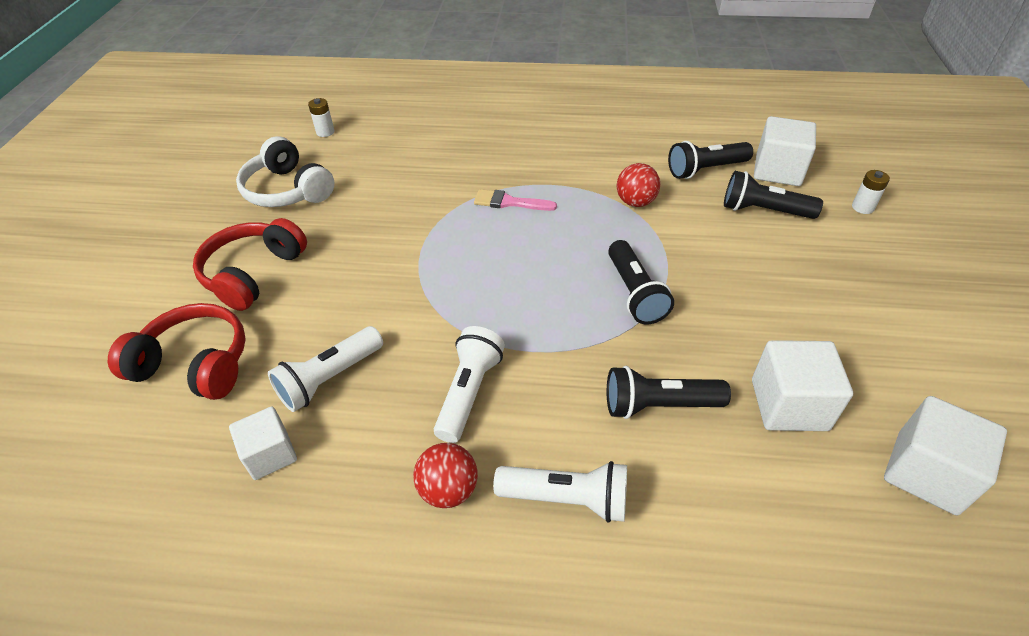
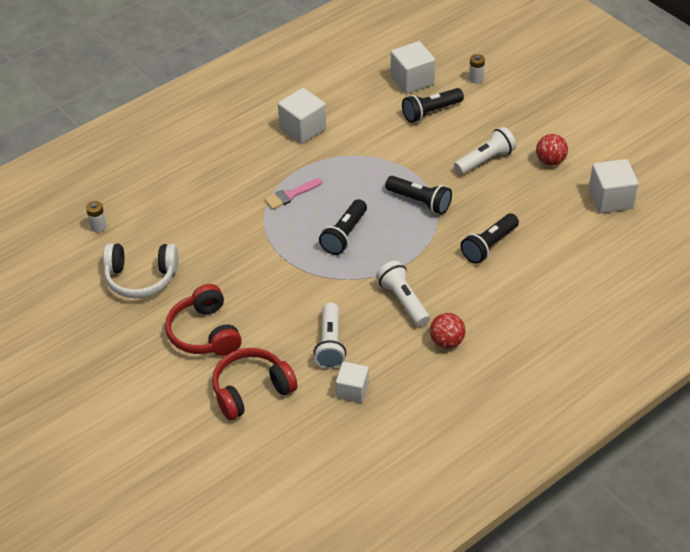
camera: 45 degrees left, 0 degrees up
(567, 498) = (495, 308): white flashlight -> white flashlight (485, 160)
(635, 202) = (360, 149): red ball -> red ball (550, 161)
(705, 170) = (373, 104): black flashlight -> black flashlight (344, 235)
(789, 404) = (538, 207): white cube -> white cube (302, 128)

